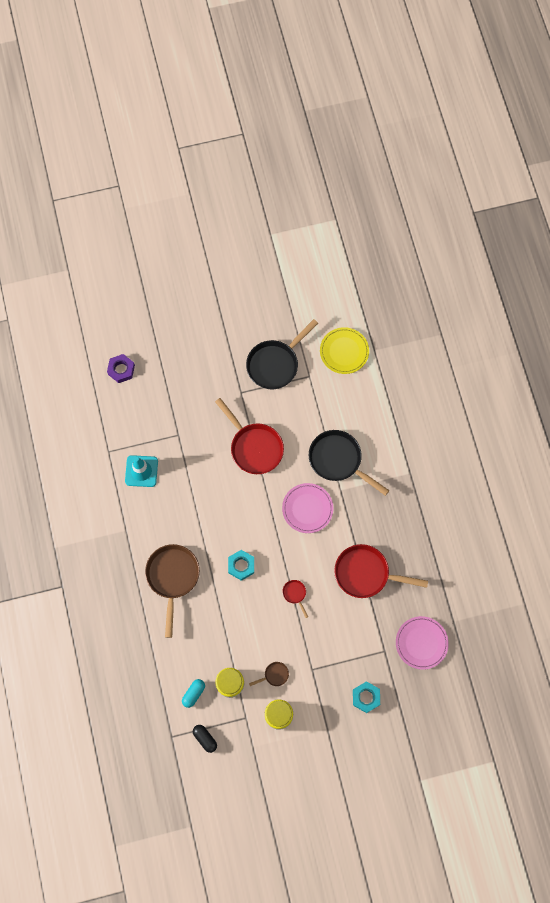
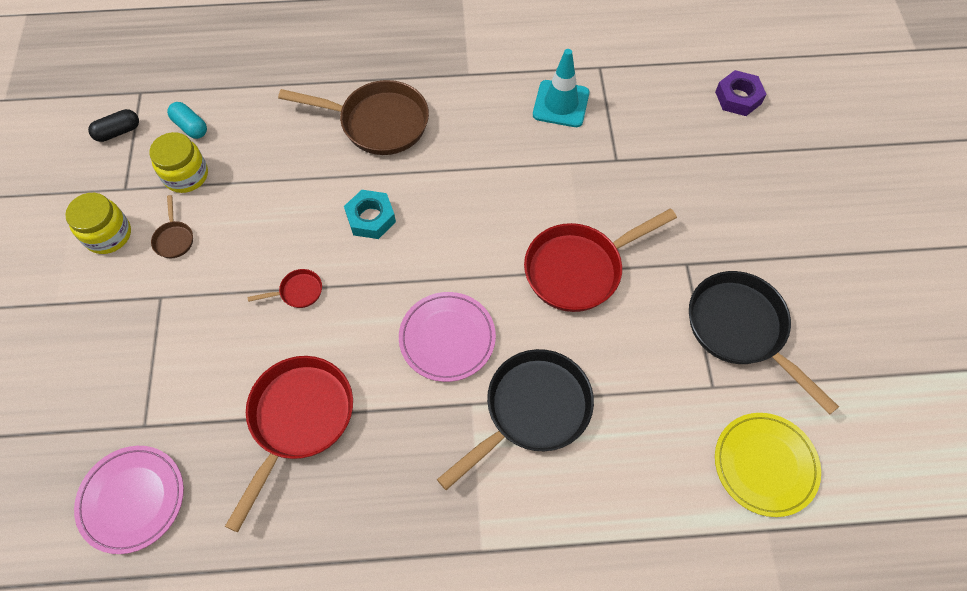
camera: 100 degrees right, 10 degrees down
(366, 697) = (77, 376): turquoise nut -> none

